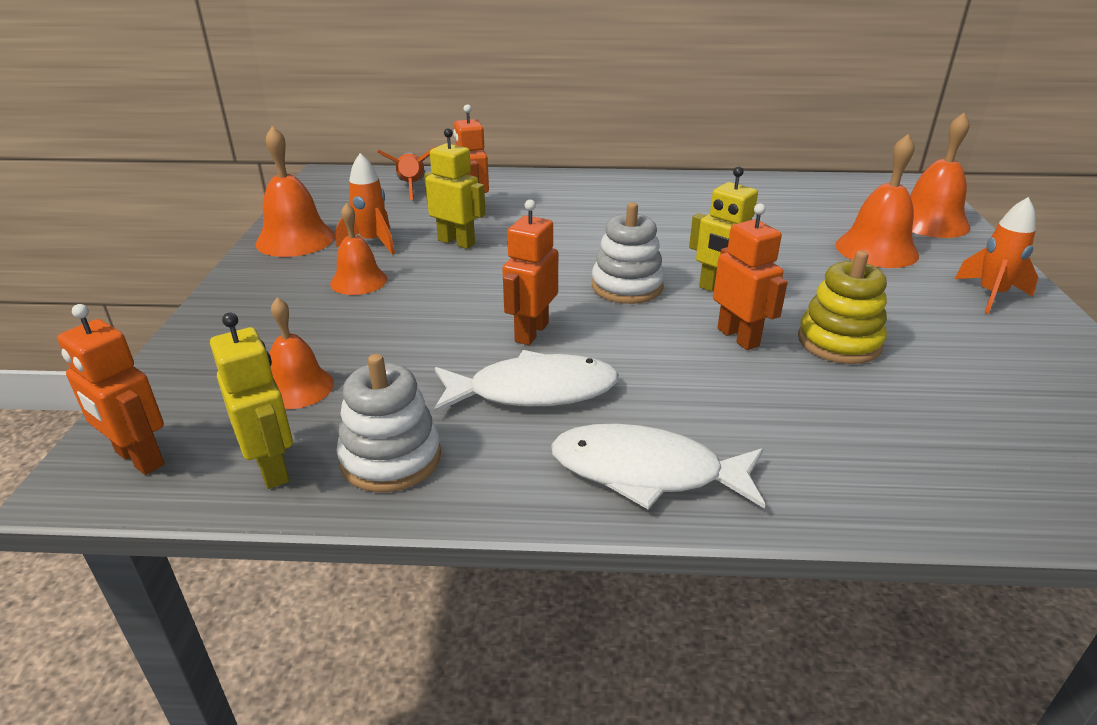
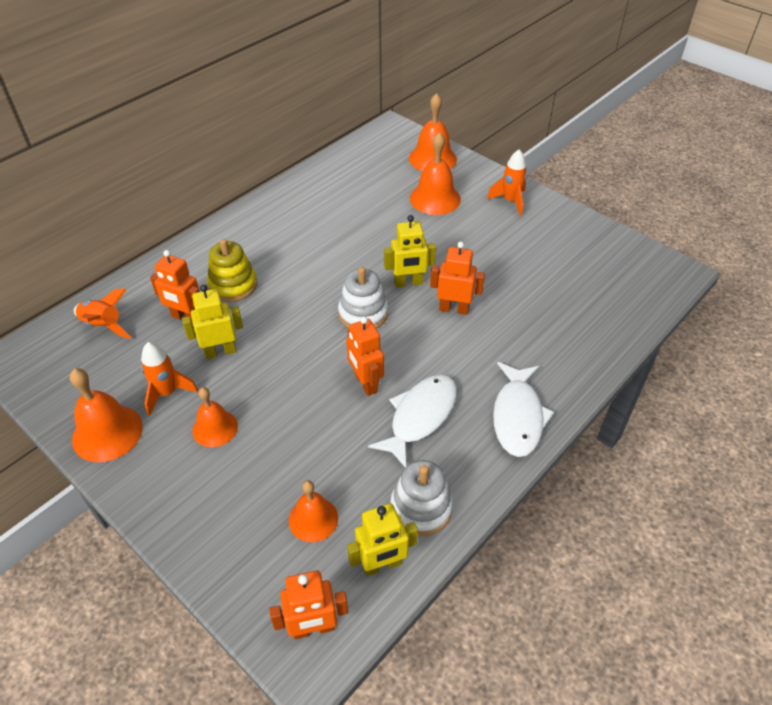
camera: 50 degrees left, 15 degrees up
(272, 468) = (382, 565): yellow robot -> yellow robot turned 150 degrees clockwise
(646, 472) = (518, 416): white fish -> white fish turned 45 degrees counterclockwise
(839, 342) = (492, 279): yellow stacking toy -> yellow stacking toy (233, 285)

